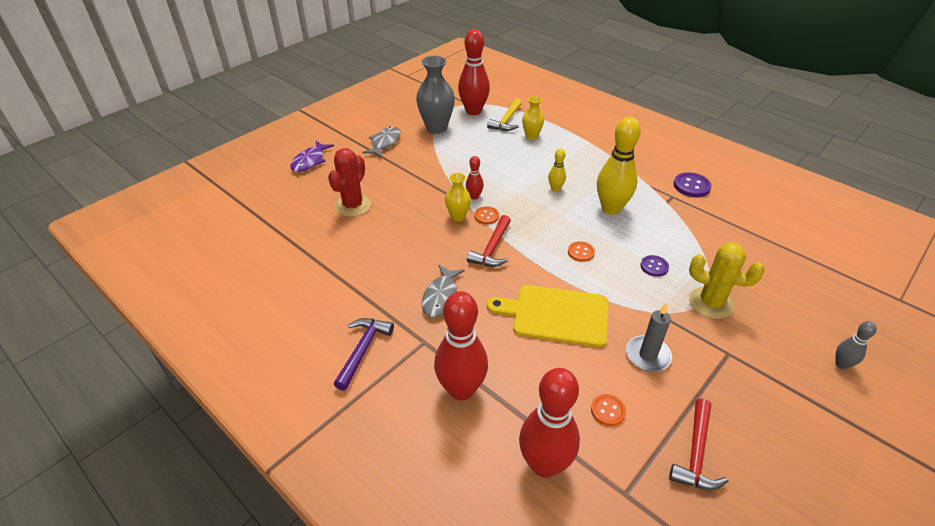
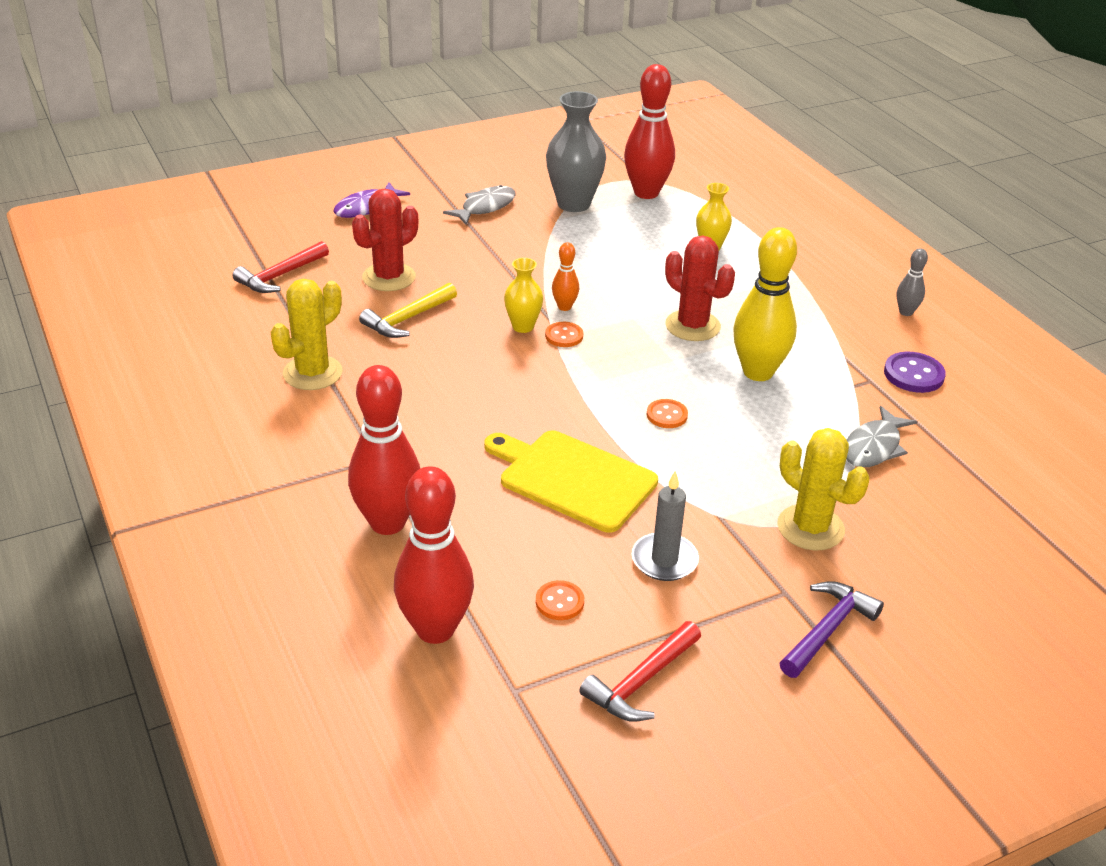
camera: 20 degrees right, 5 degrees down
(342, 290) = (312, 373): none -> yellow cactus
(363, 350) = (295, 446): purple hammer -> purple hammer (827, 630)
(441, 297) = (433, 415): grey fish -> grey fish (874, 447)
(474, 196) = (564, 307): red bowling pin -> orange bowling pin
(492, 248) = (543, 377): red hammer -> red hammer (280, 276)
(506, 121) = (688, 217): yellow hammer -> yellow hammer (407, 319)
(555, 189) = (692, 326): yellow bowling pin -> red cactus
(654, 267) = (762, 461): purple button -> none
(841, 364) = (947, 655): grey bowling pin -> grey bowling pin (906, 312)

